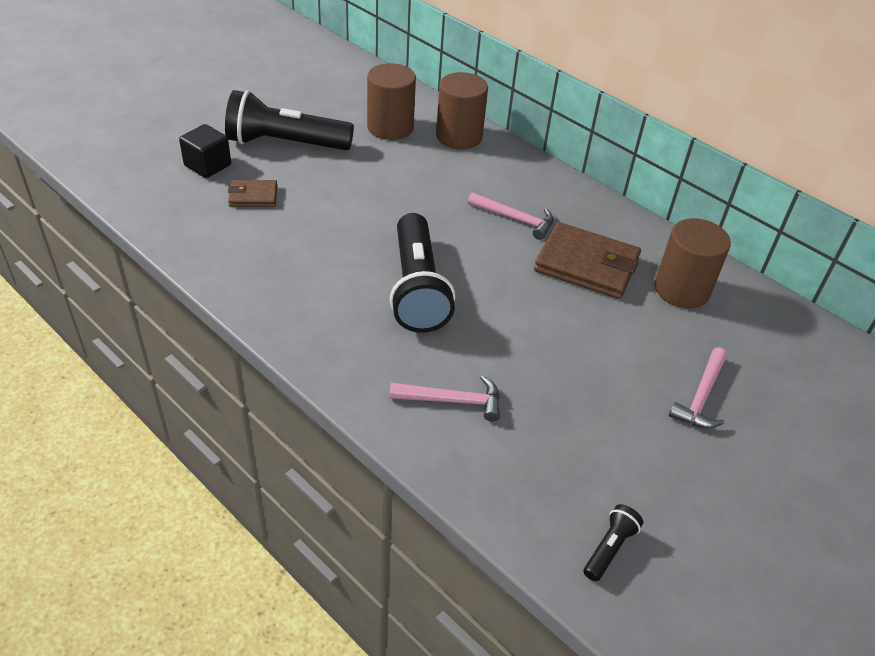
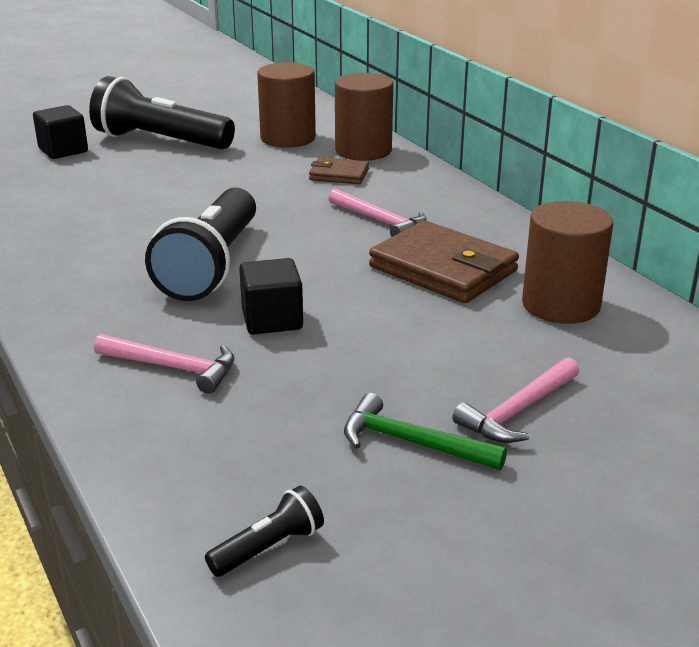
camera: 20 degrees right, 15 degrees down
(253, 196) = (90, 176): brown wallet -> brown wallet (339, 175)
(495, 339) = (272, 320): none -> black cube
(650, 439) = (412, 442): none -> green hammer

